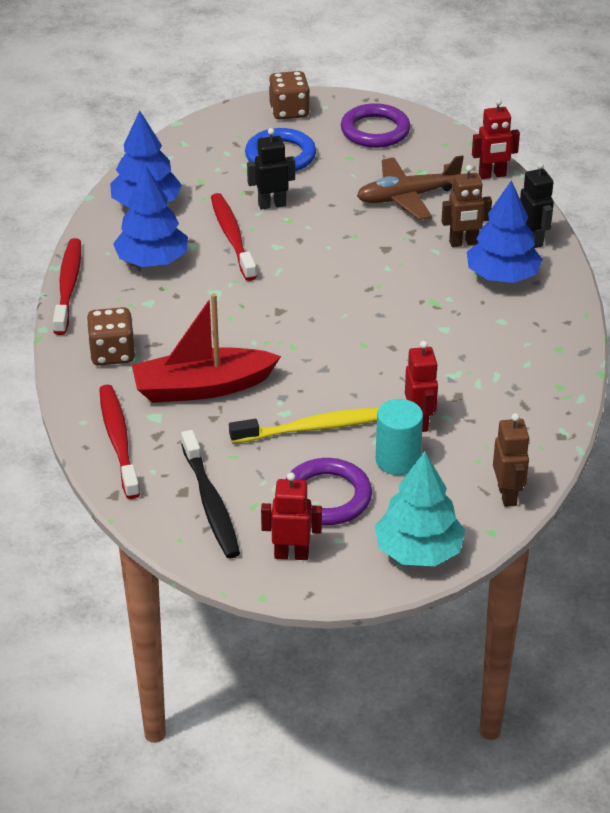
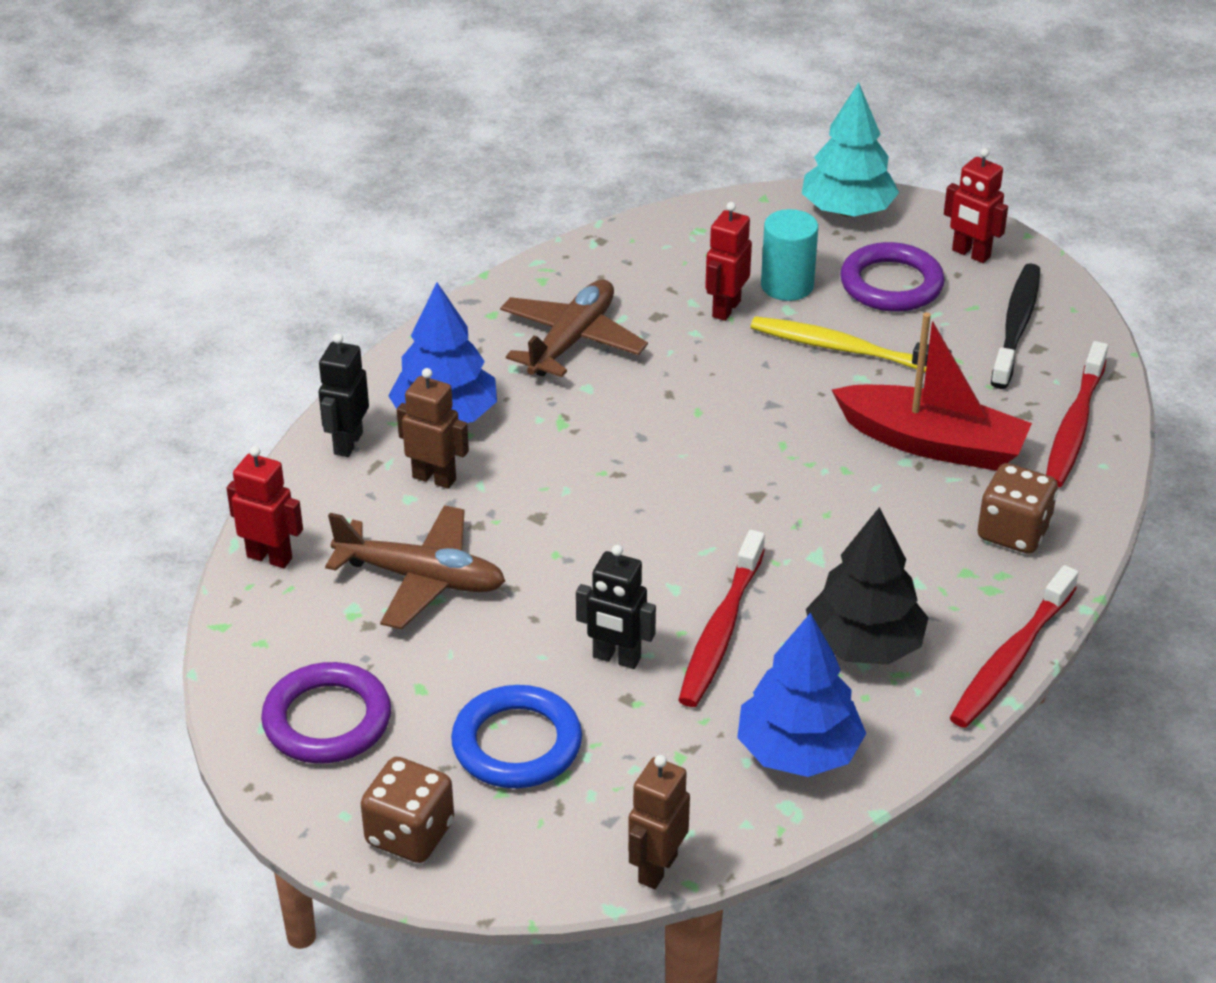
camera: 145 degrees left, 0 degrees up
(152, 261) = (864, 645): blue tree -> black tree
(489, 353) = (572, 340): none -> brown plane
(507, 495) = (714, 217): brown robot -> brown robot (657, 868)

